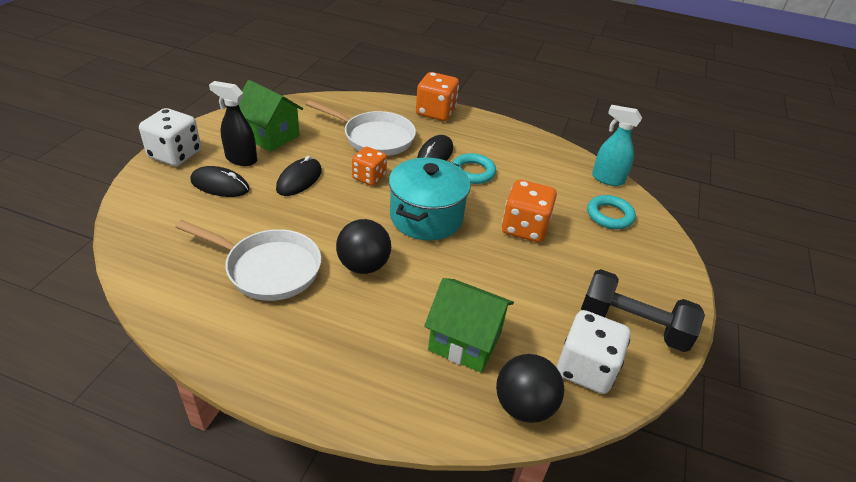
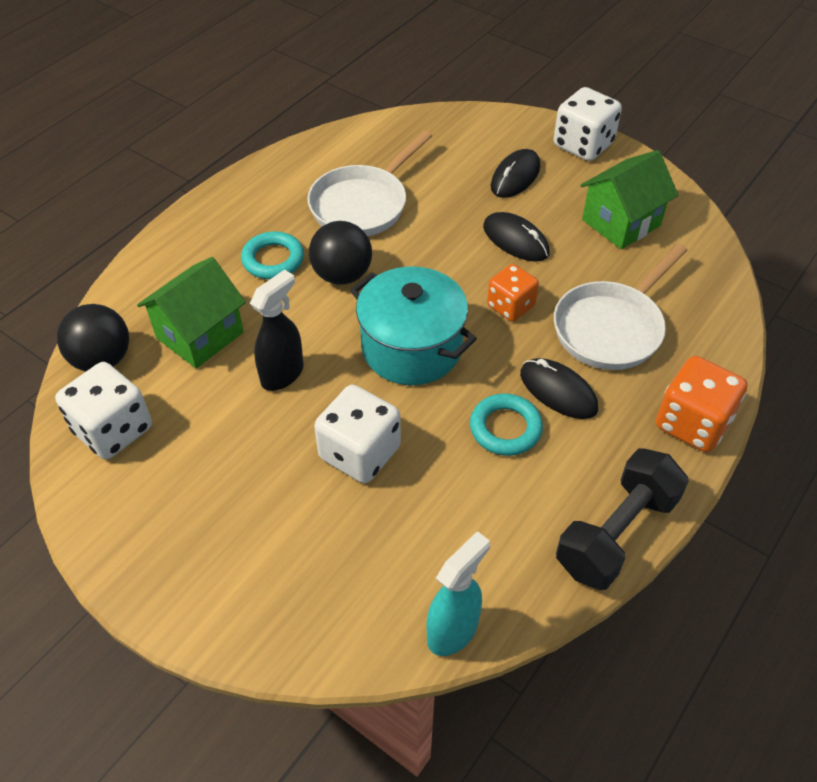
camera: 110 degrees right, 10 degrees up
(241, 159) = (567, 194): black spray bottle -> black spray bottle (283, 374)
(524, 228) = (360, 453): orange dice -> white dice
(609, 215) = (355, 585): turquoise ring -> turquoise ring (273, 259)
(633, 325) = (143, 508): black dumbbell -> black dumbbell (616, 533)

